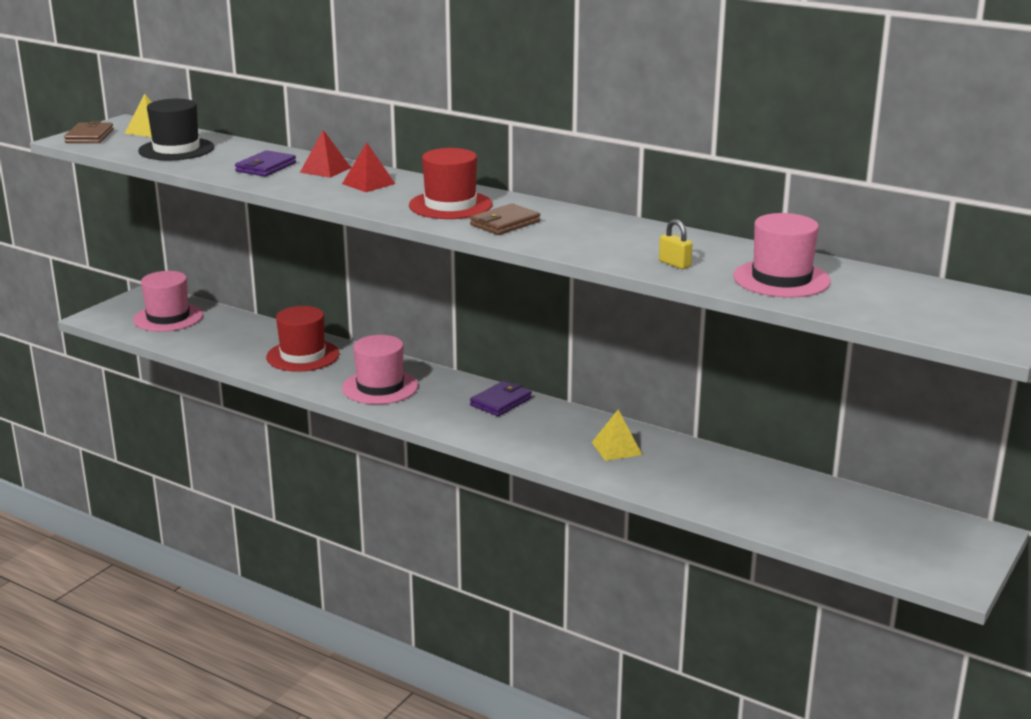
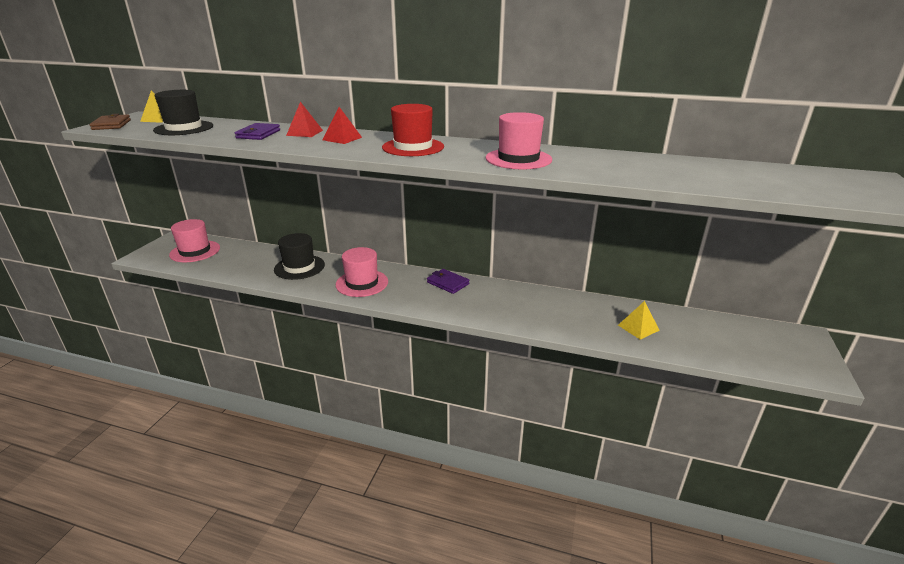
camera: 15 degrees left, 5 degrees up
(303, 356) = (299, 267): red hat -> black hat
(501, 402) = (448, 283): purple wallet -> purple wallet turned 75 degrees counterclockwise
(505, 223) = (463, 155): brown wallet -> none
(616, 448) = (541, 306): yellow pyramid -> yellow pyramid (638, 327)
(674, 264) = (612, 171): yellow padlock -> none
(781, 279) = (697, 174): pink hat -> pink hat (518, 159)

